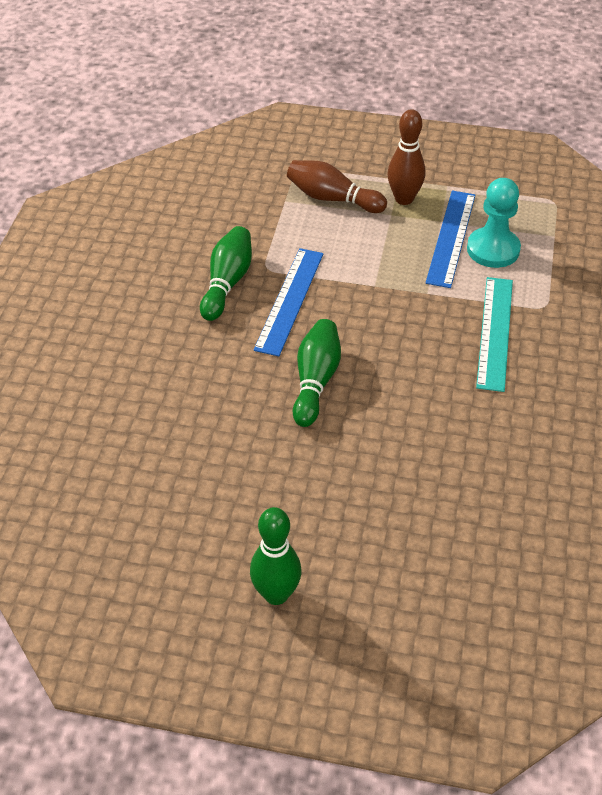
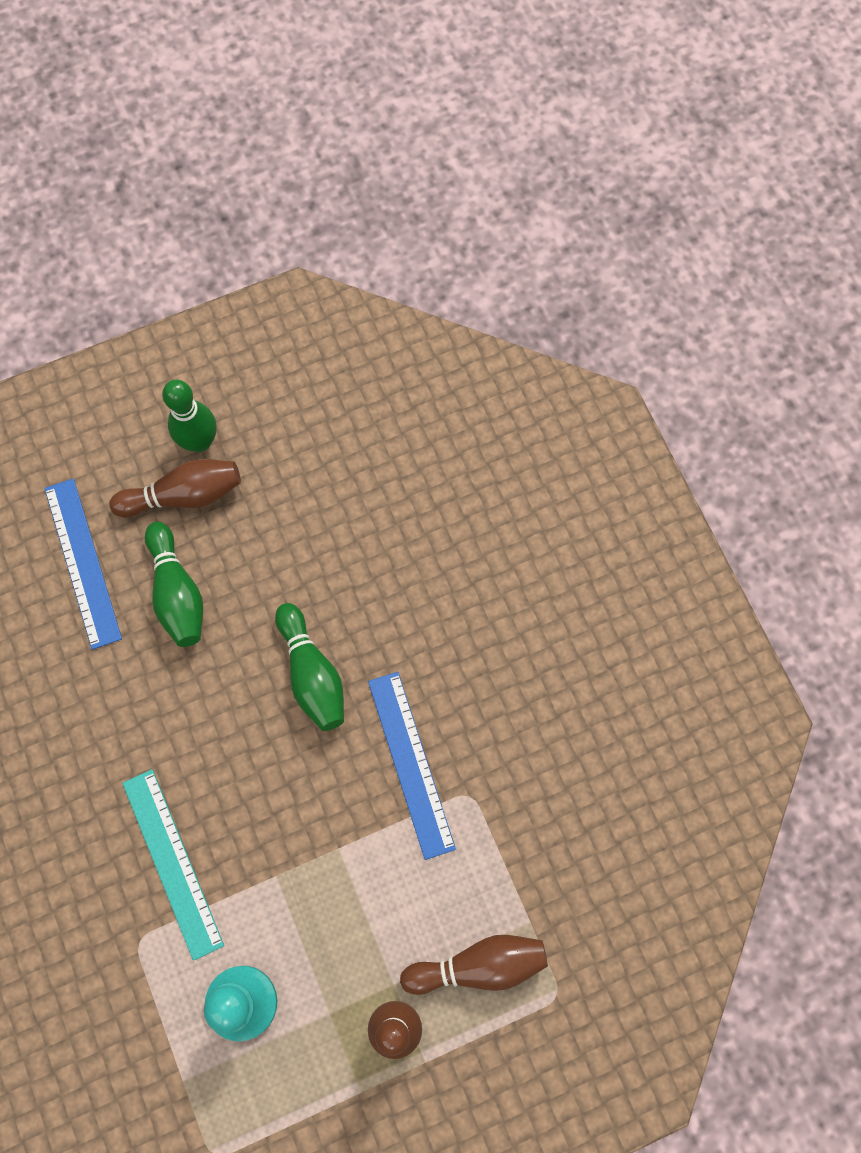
camera: 145 degrees right, 25 degrees up
(227, 283) = (492, 745): green bowling pin -> green bowling pin (177, 593)
(322, 557) = (184, 495): none -> brown bowling pin
(450, 238) = (301, 990): blue ruler -> blue ruler (83, 562)

